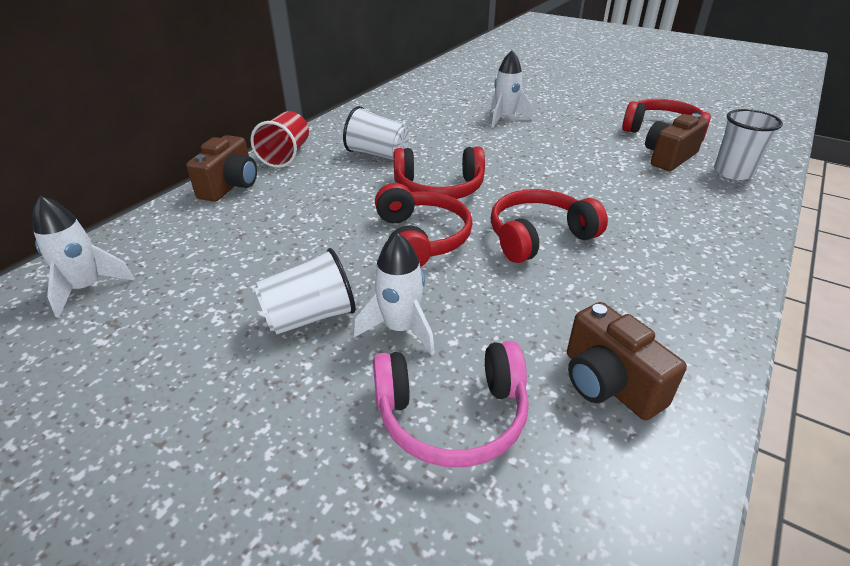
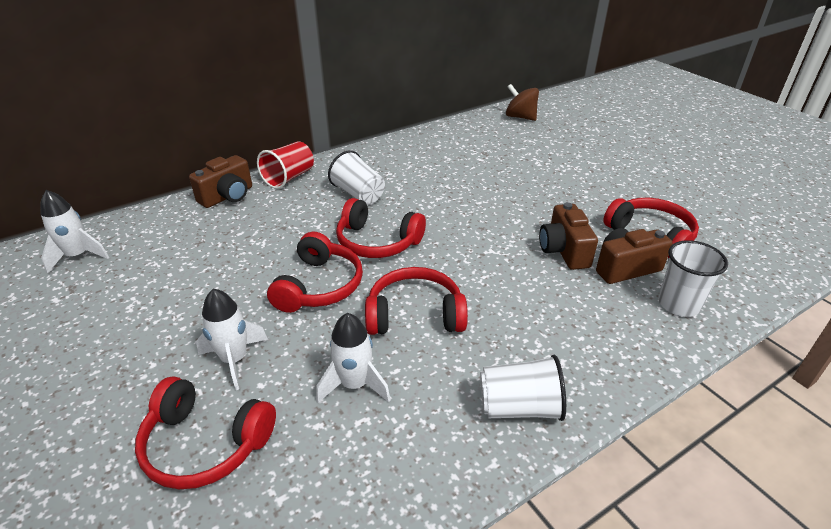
camera: 25 degrees right, 0 degrees up
(310, 316) = (185, 327): white cup -> white cup (519, 407)
(452, 415) = (205, 443): pink headphones -> red headphones
(466, 67) = (520, 117): none -> brown spinning top
(505, 118) = (503, 183): white rocket -> white rocket (354, 384)
(608, 383) = (339, 468): brown camera -> brown camera (563, 251)

